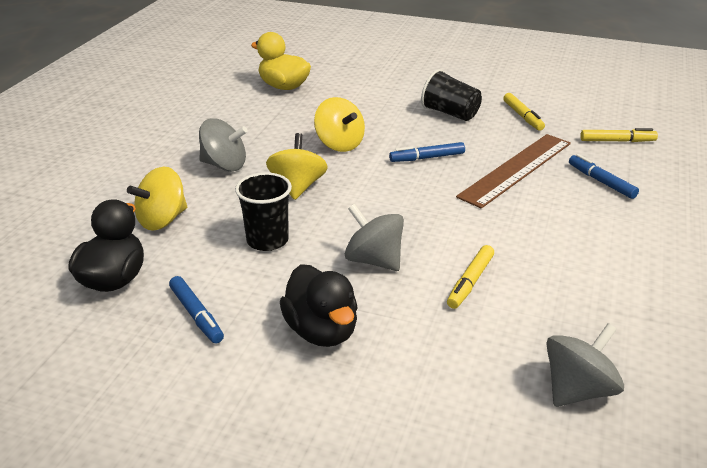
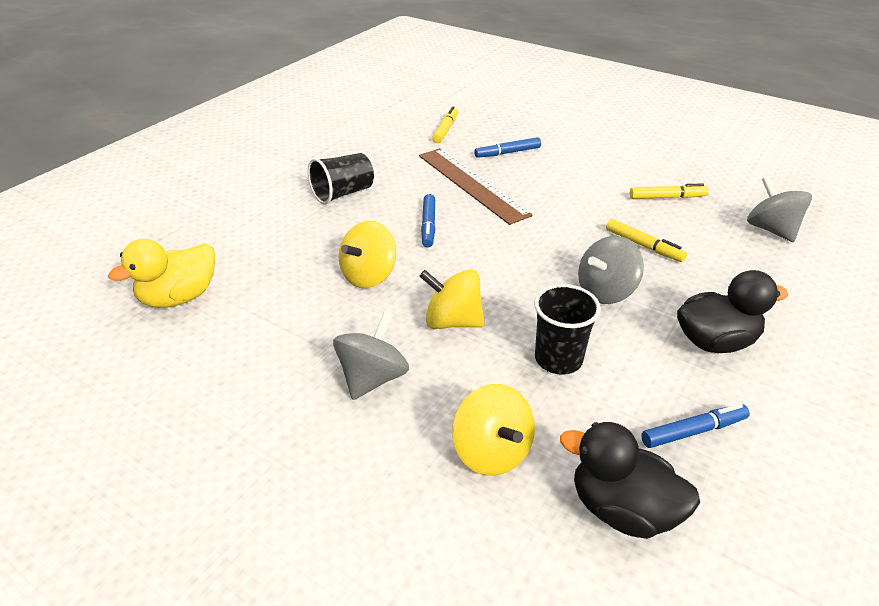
camera: 75 degrees left, 5 degrees up
(339, 144) = (369, 276): yellow spinning top -> yellow spinning top turned 150 degrees clockwise
(522, 116) = (376, 158): yellow marker -> yellow marker (667, 197)

